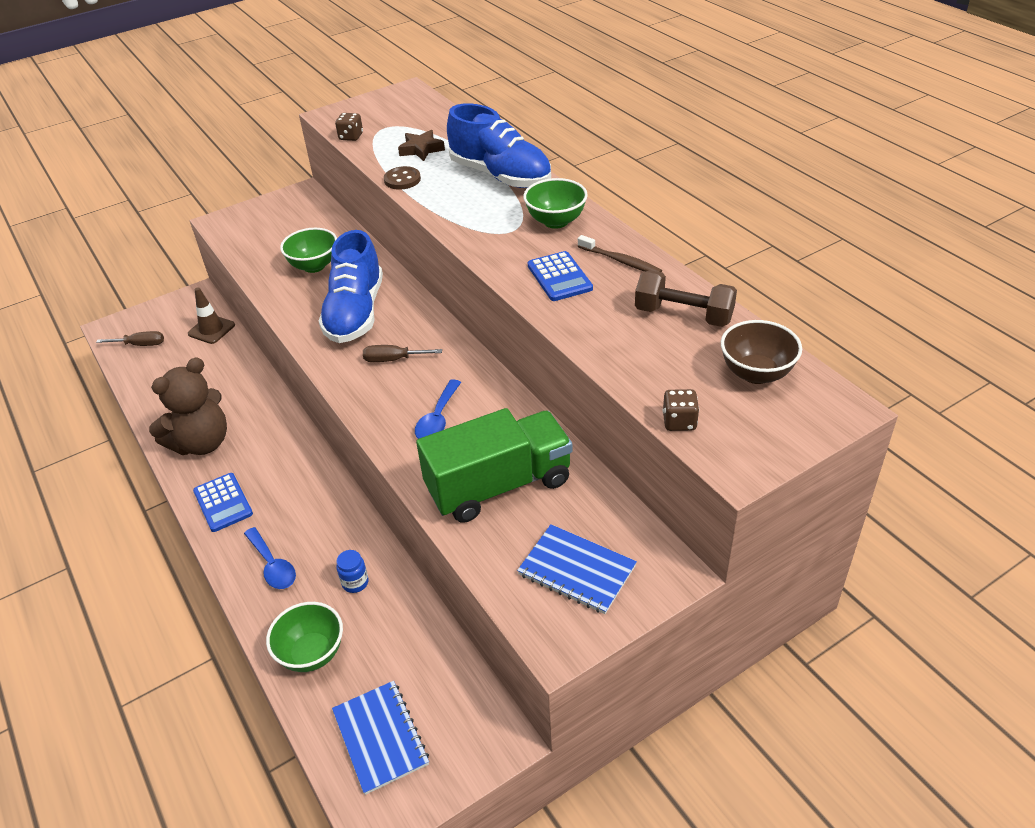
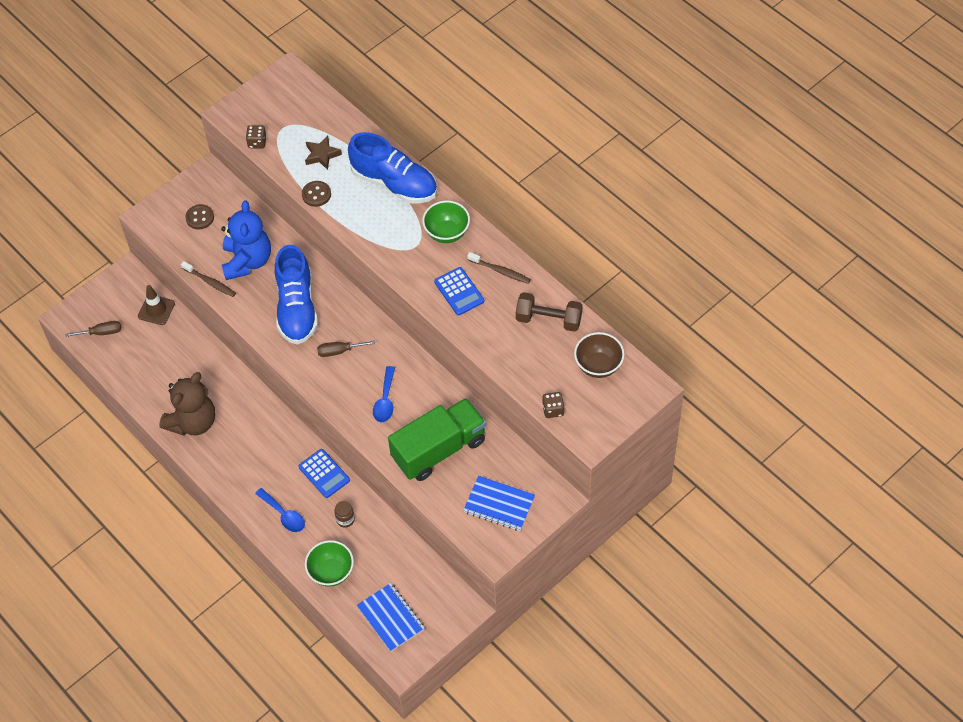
camera: 10 degrees left, 15 degrees up
(223, 503) = (229, 471): blue calculator -> blue calculator (324, 474)
(262, 281) = (210, 282): none -> brown toothbrush
(277, 226) = (200, 218): none -> brown button
(314, 266) = (247, 261): green bowl -> blue teddy bear
(355, 583) = (345, 519): blue jar -> brown jar

